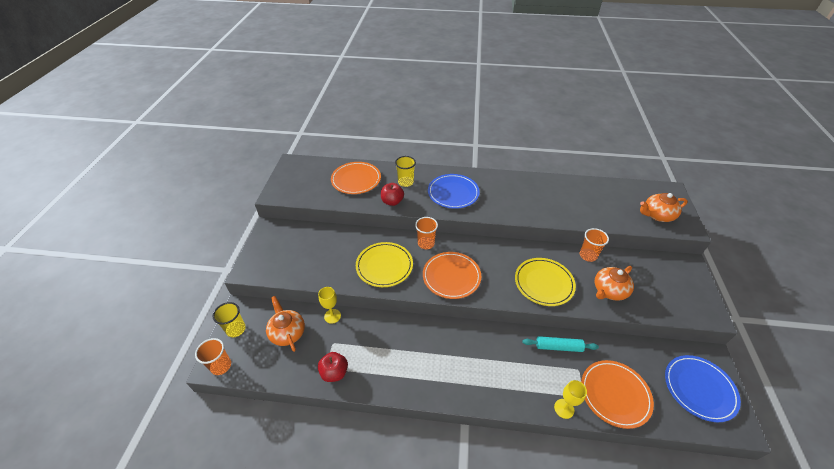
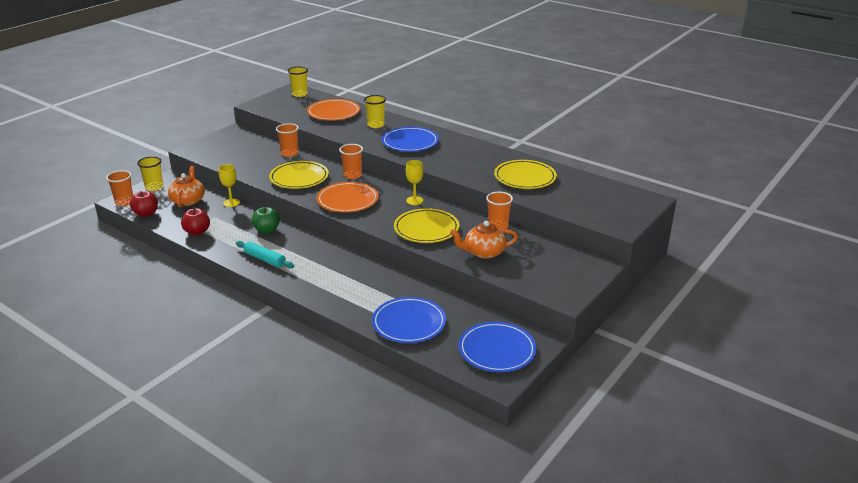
camera: 30 degrees right, 15 degrees down
(304, 167) = (299, 94): none -> yellow cup
(347, 238) = (289, 153): none -> orange cup
(392, 202) = (346, 133): red apple -> red apple (146, 214)
(397, 338) = (267, 230): none -> green apple
(558, 347) = (398, 281): turquoise rolling pin -> turquoise rolling pin (265, 259)
(564, 408) = (352, 313): yellow goblet -> yellow goblet (414, 200)
(574, 200) = (525, 177): none -> yellow plate
(615, 394) = (409, 323): orange plate -> blue plate
(657, 215) = (601, 210): orange teapot -> none

